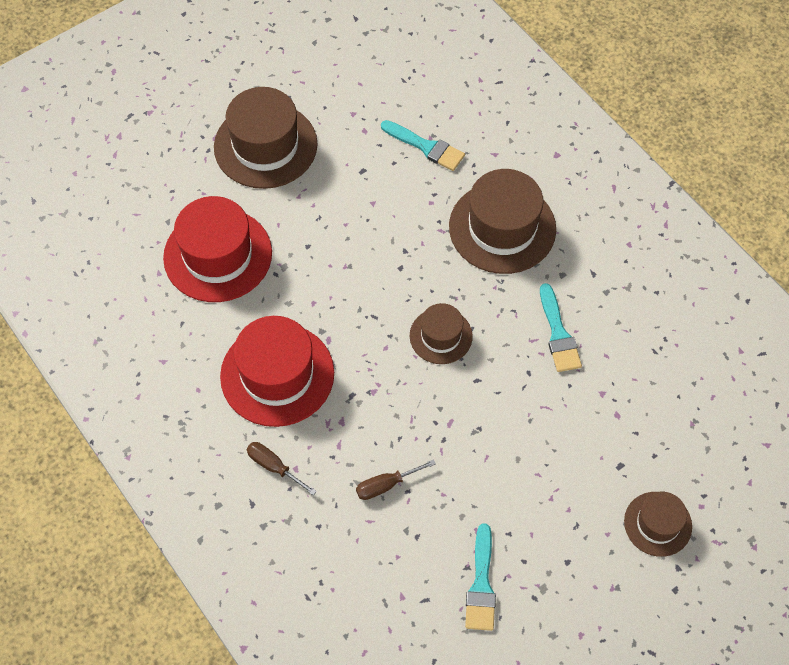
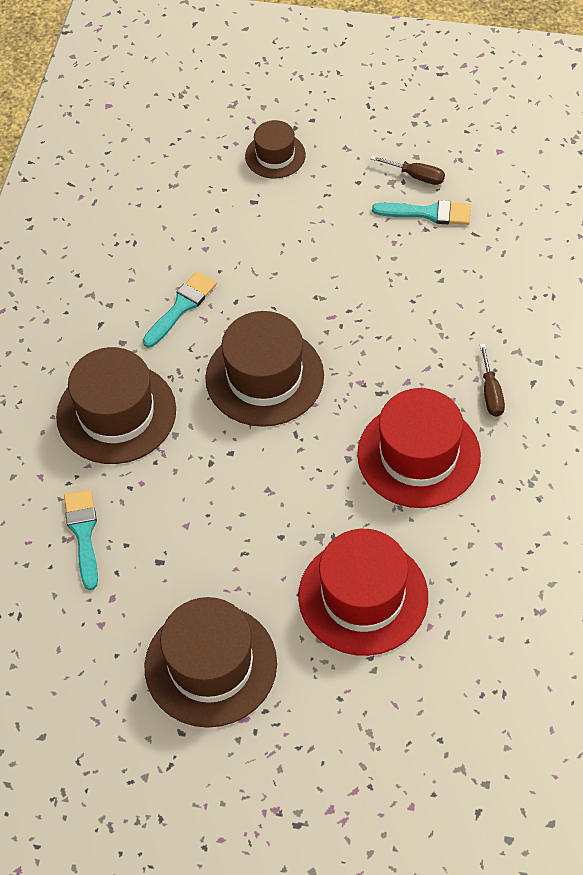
camera: 130 degrees left, 5 degrees down
(386, 485) = (423, 316): brown screwdriver -> brown screwdriver (416, 176)
(441, 336) = (264, 377): brown hat -> brown hat, size x1.78
(481, 584) = (428, 213): turquoise brush -> turquoise brush turned 45 degrees clockwise

